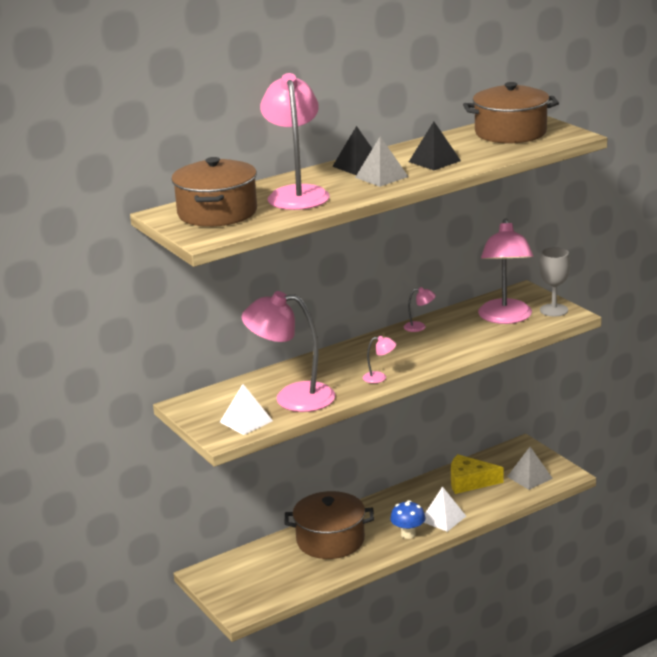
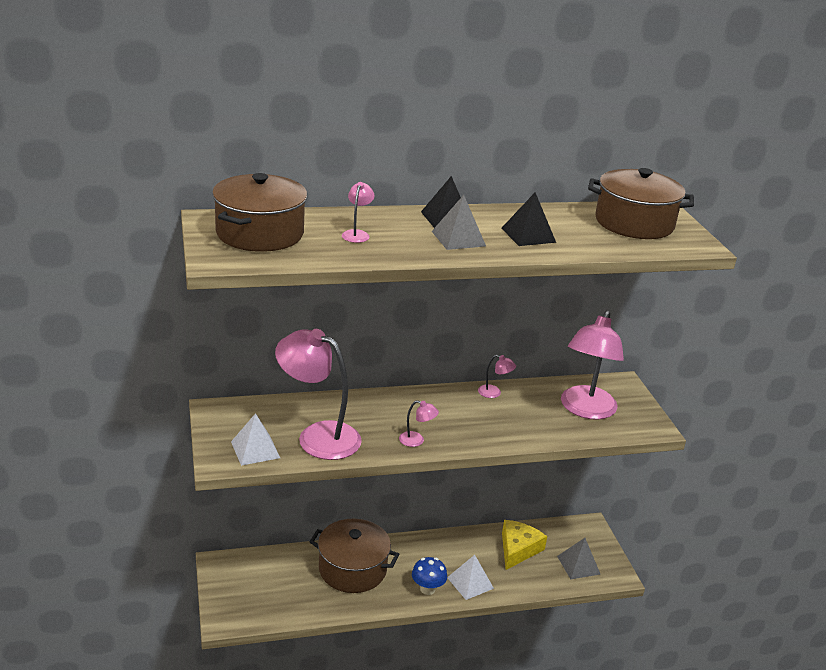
camera: 15 degrees right, 5 degrees up
(297, 194) = (357, 234): pink lamp -> pink lamp, size x0.41
(469, 481) = (518, 549): yellow cheese -> yellow cheese turned 90 degrees clockwise
(554, 310) = (640, 416): grey goblet -> none

